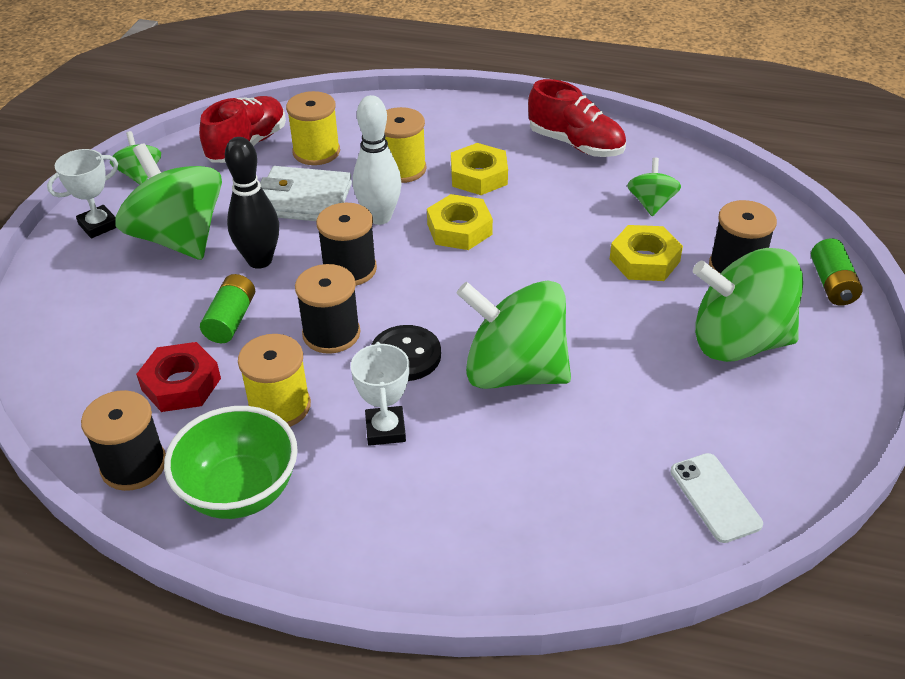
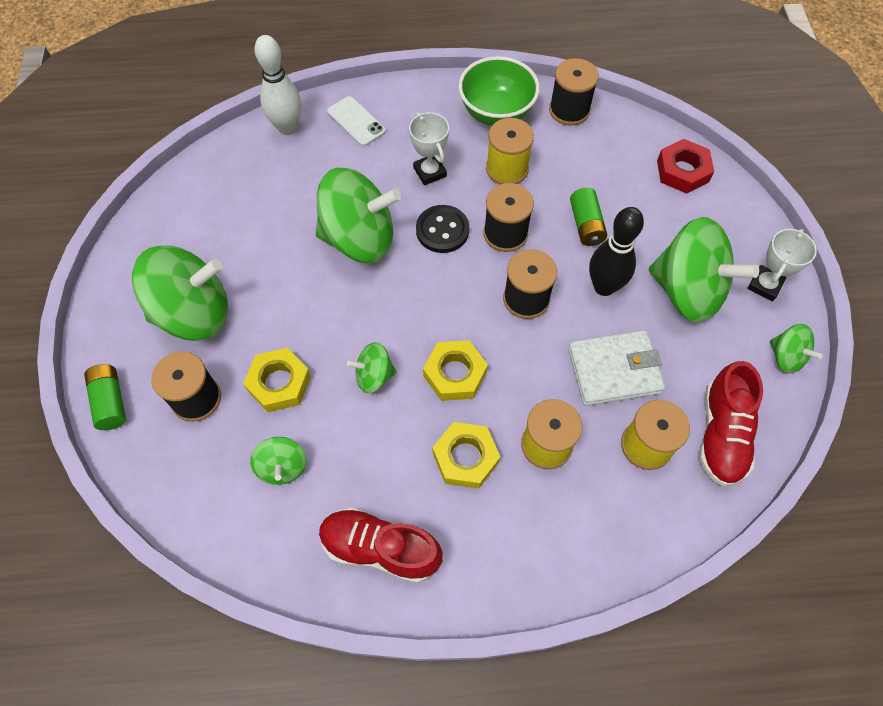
camera: 160 degrees right, 20 degrees up
(181, 384) = (582, 166): red nut -> red nut (682, 171)
(379, 217) = (533, 368): white bowling pin -> white bowling pin (287, 128)
(542, 245) = (374, 376): none -> green spinning top
(715, 497) = (209, 183): white phone -> white phone (356, 121)

